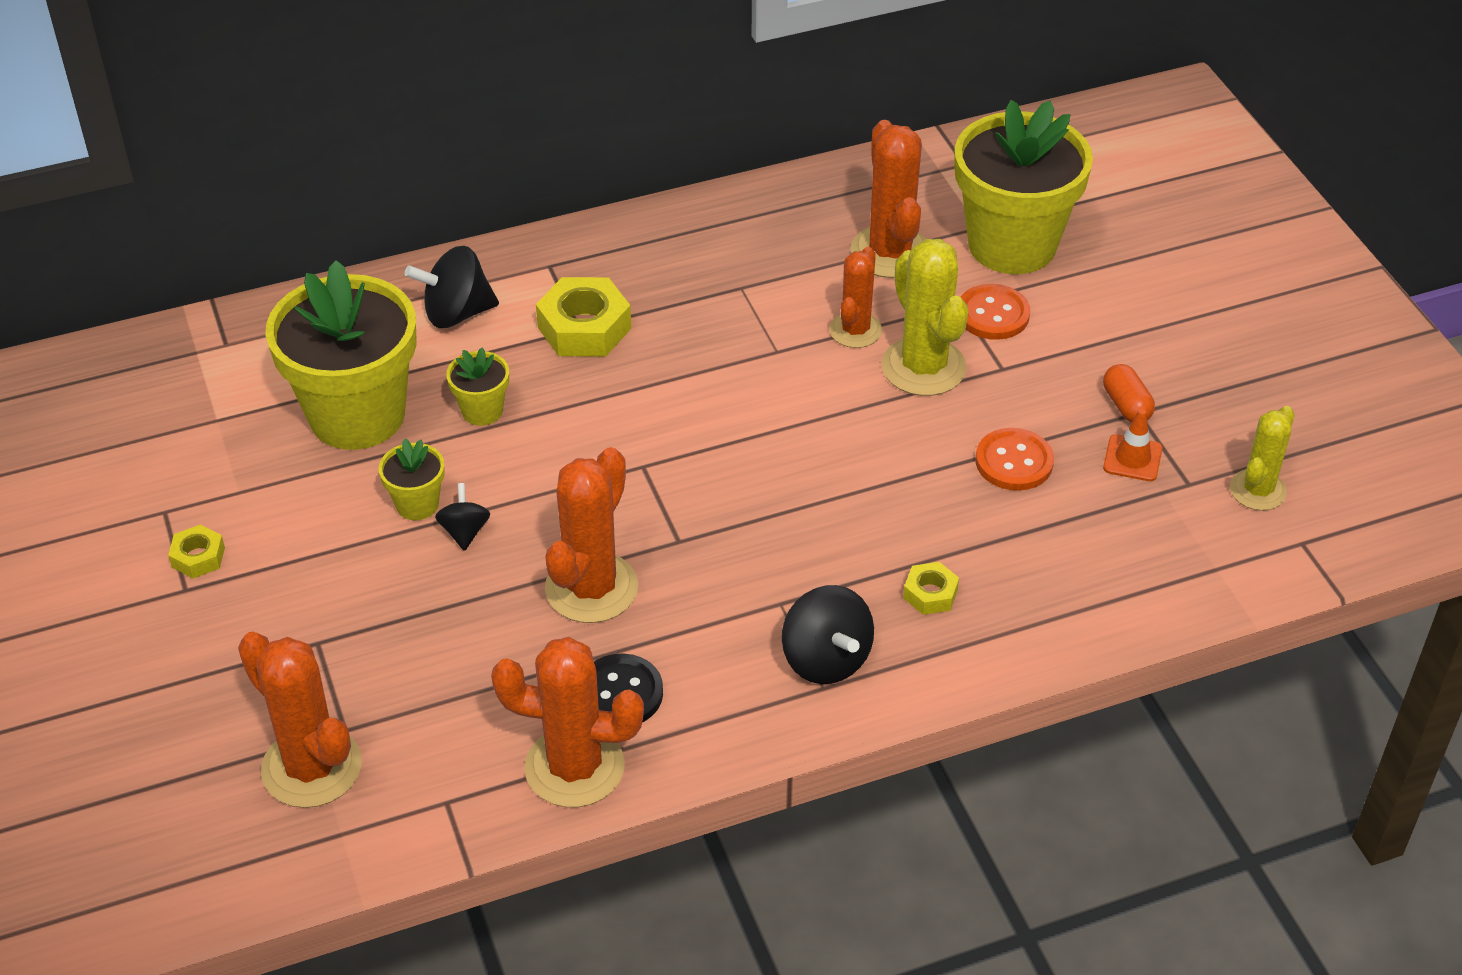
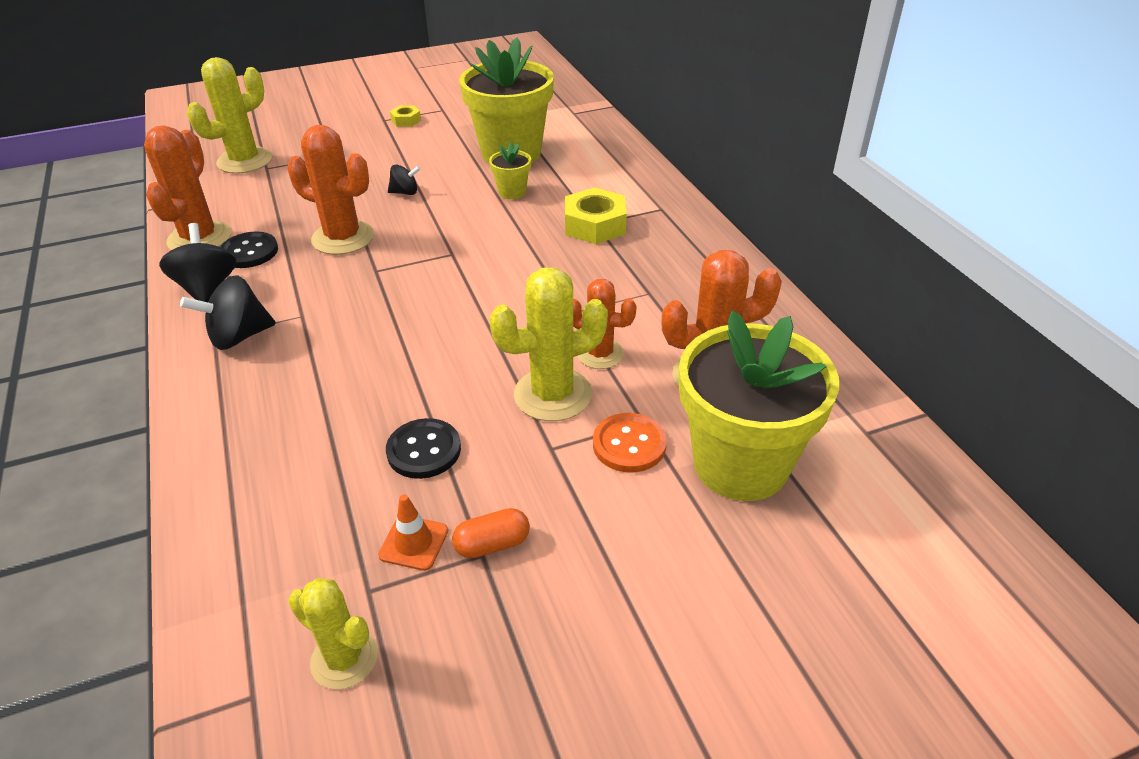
camera: 90 degrees right, 5 degrees down
(311, 767) = (245, 161): orange cactus -> yellow cactus
(417, 504) = (432, 176): yellow flower pot -> none
(456, 313) = (606, 178): black spinning top -> black spinning top (207, 288)
(930, 594) = (282, 392): yellow nut -> none
(1014, 462) = (424, 450): orange button -> black button

